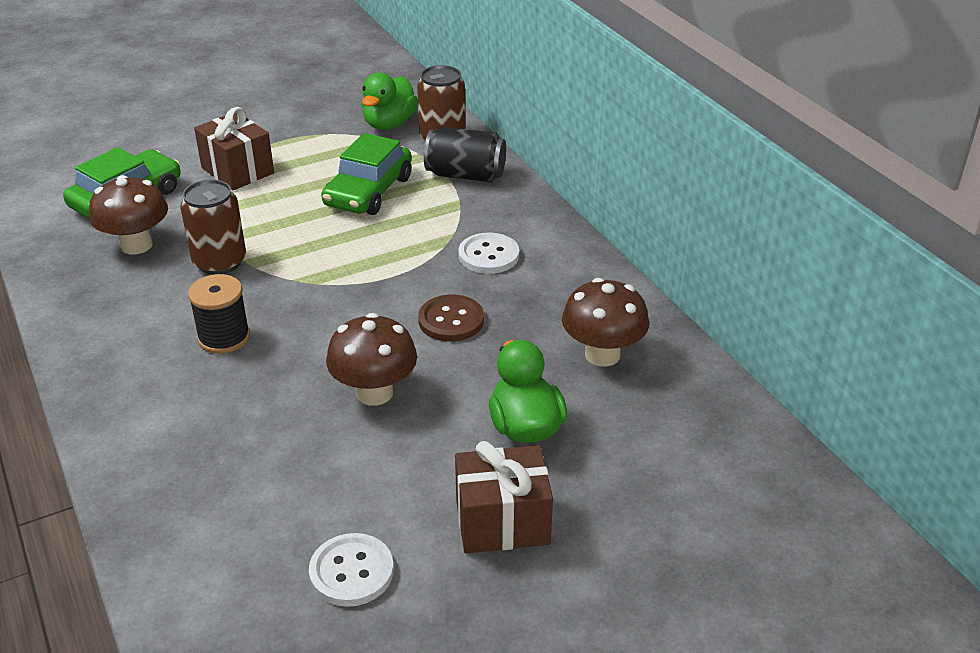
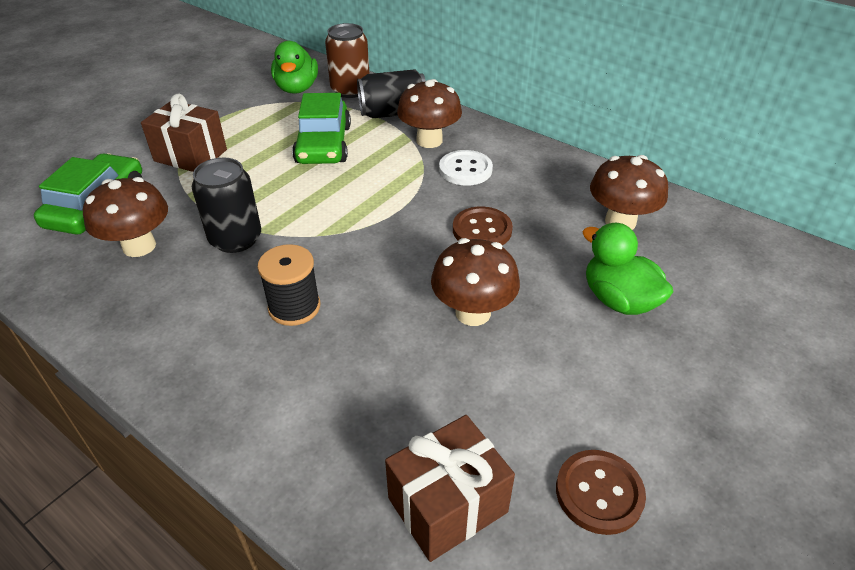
camera: 25 degrees left, 5 degrees up
(220, 262) = (236, 239): brown can -> black can
(351, 572) = (599, 493): white button -> brown button
(478, 215) = (429, 140): none -> brown mushroom
(502, 522) = (677, 390): brown gift -> brown gift (447, 505)

